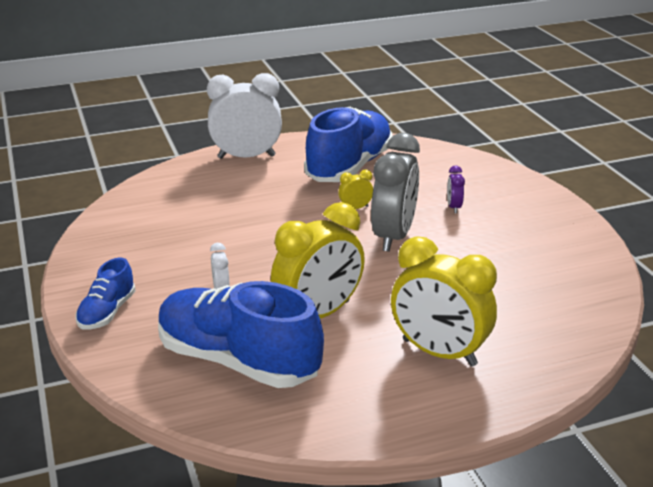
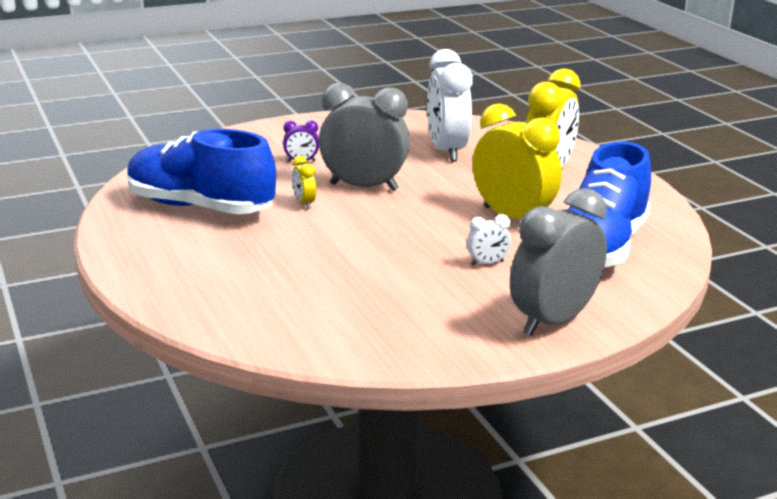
camera: 95 degrees left, 5 degrees down
(107, 312) = (553, 321): blue shoe -> grey clock
(246, 157) = (156, 269): white clock -> white clock (446, 151)

